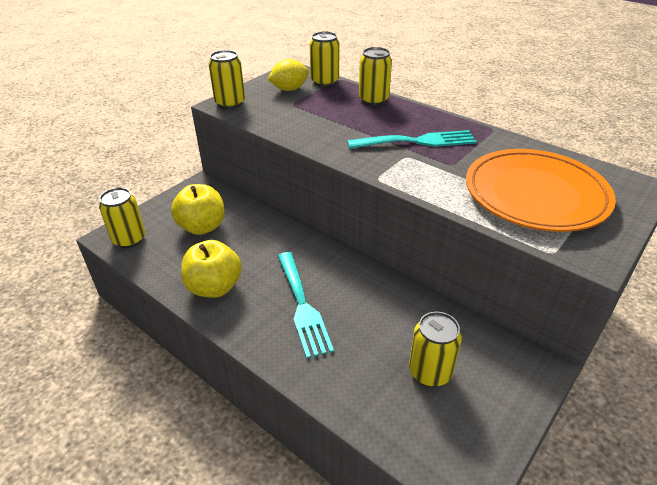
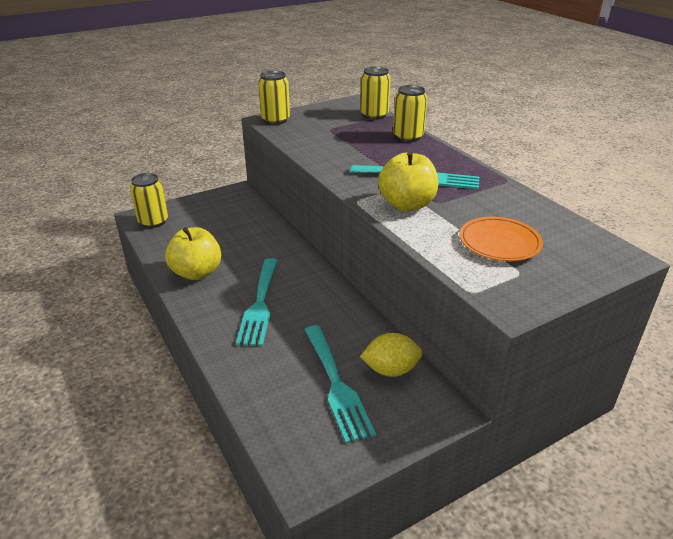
camera: 20 degrees right, 5 degrees down
(202, 227) = (217, 224): yellow apple -> yellow apple (407, 205)
(289, 89) = (336, 117): yellow lemon -> yellow lemon (391, 370)
(430, 372) = (336, 385): yellow can -> turquoise fork
(535, 195) = (499, 243): orange plate -> orange plate, size x0.56

